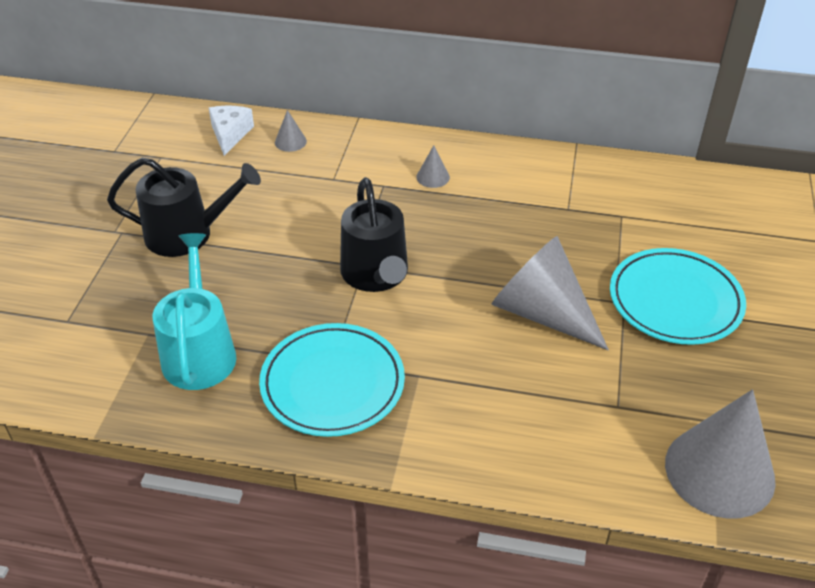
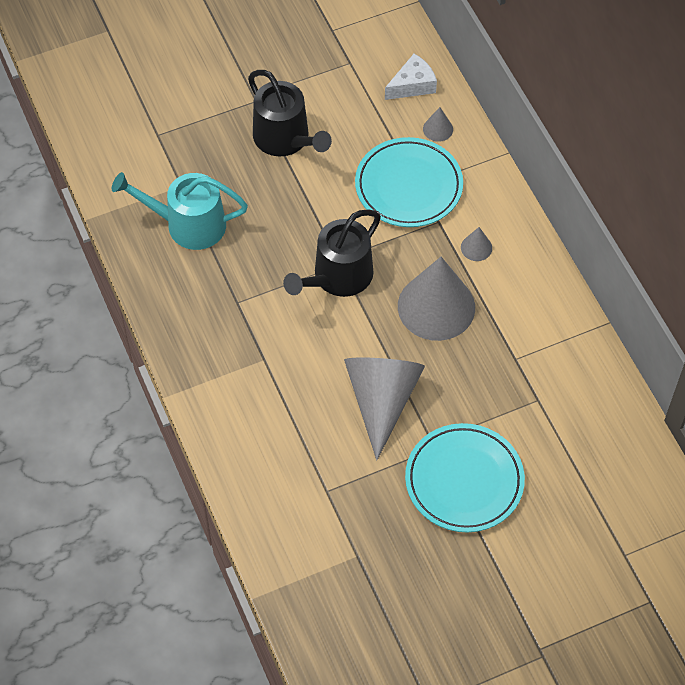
camera: 55 degrees right, 15 degrees up
(199, 352) = (188, 224): turquoise watering can -> turquoise watering can turned 135 degrees counterclockwise
(332, 384) = (219, 315): turquoise plate -> turquoise plate (408, 186)
(719, 471) = (313, 577): grey cone -> grey cone (436, 306)

